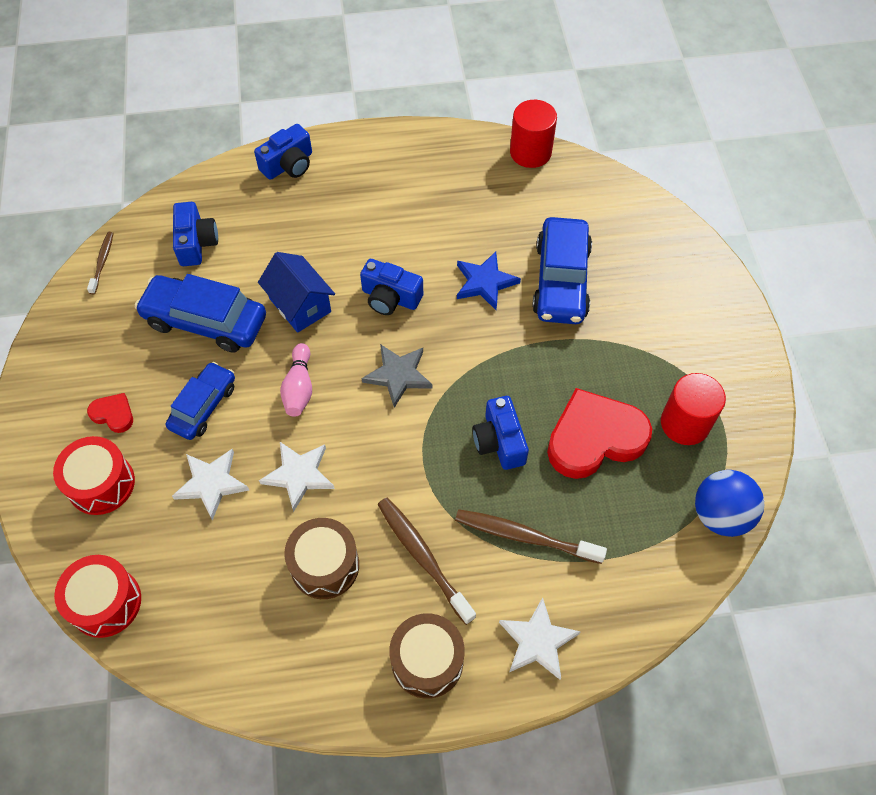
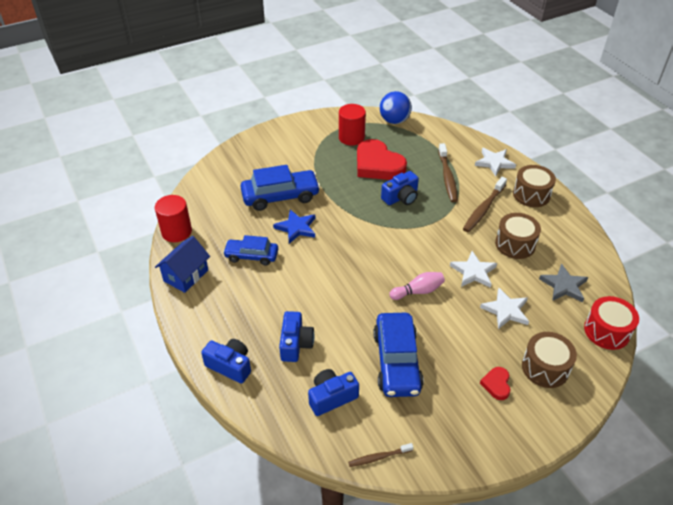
camera: 110 degrees left, 15 degrees down
(101, 484) = (545, 368): red drum -> brown drum
(203, 406) = (460, 335): blue car -> blue car (251, 256)
(300, 305) = (357, 312): blue house -> blue house (186, 275)
(390, 298) = (329, 268): blue camera -> blue camera (295, 344)
(398, 375) = (383, 248): grey star -> grey star (564, 286)

